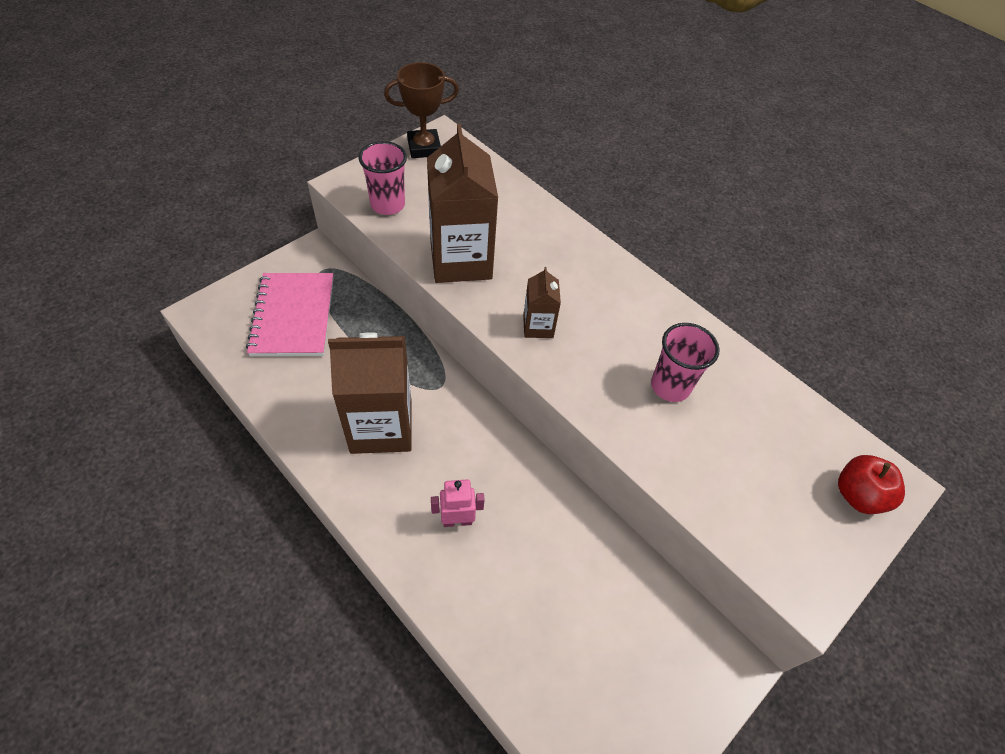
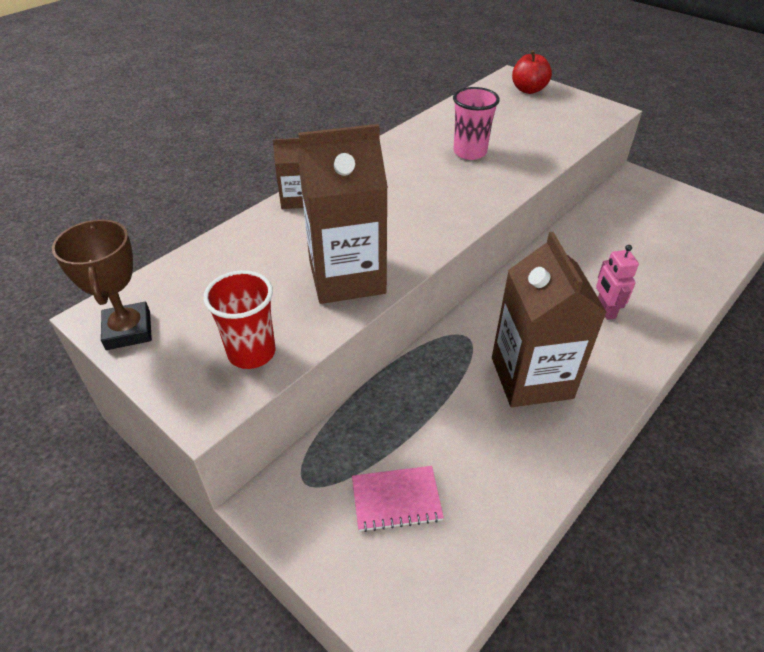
camera: 90 degrees left, 10 degrees down
(293, 316) = (396, 499): pink notebook -> pink notebook, size x0.58
(388, 205) = (251, 353): pink cup -> red cup
(538, 326) = (427, 219): brown carton -> brown carton (295, 200)

